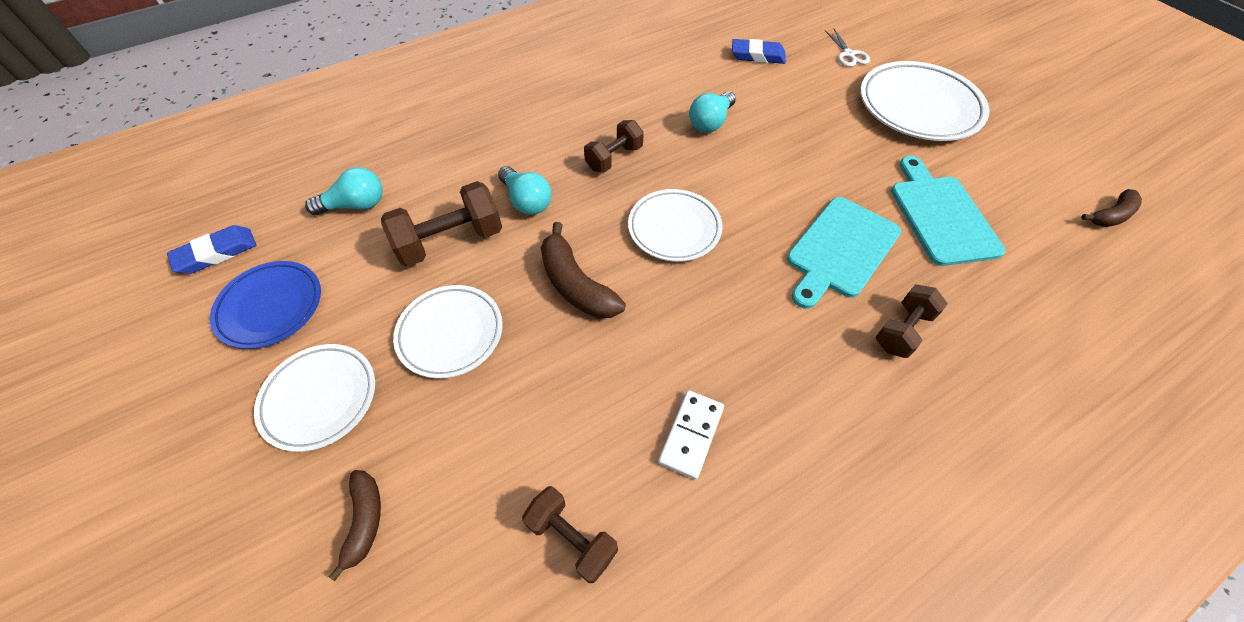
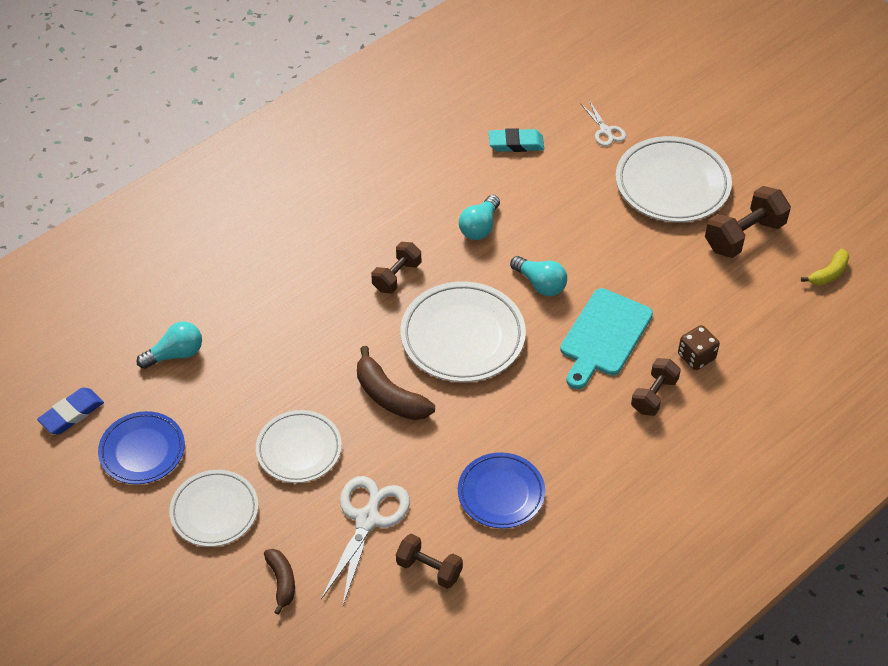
camera: 10 degrees left, 5 degrees down
(450, 241) = (272, 374): brown dumbbell -> brown dumbbell (744, 236)
(507, 444) = (367, 520): none -> white scissors
(527, 201) = (328, 329): turquoise light bulb -> turquoise light bulb (540, 284)
(674, 228) = (462, 336): white plate -> white plate, size x1.54
(691, 435) = (501, 493): white domino -> blue plate
(757, 55) = (516, 143): blue eraser -> turquoise eraser
(941, 215) = (688, 293): turquoise cutting board -> none
(955, 289) = (696, 357): none -> brown dice
(1110, 216) = (828, 274): brown banana -> yellow banana

